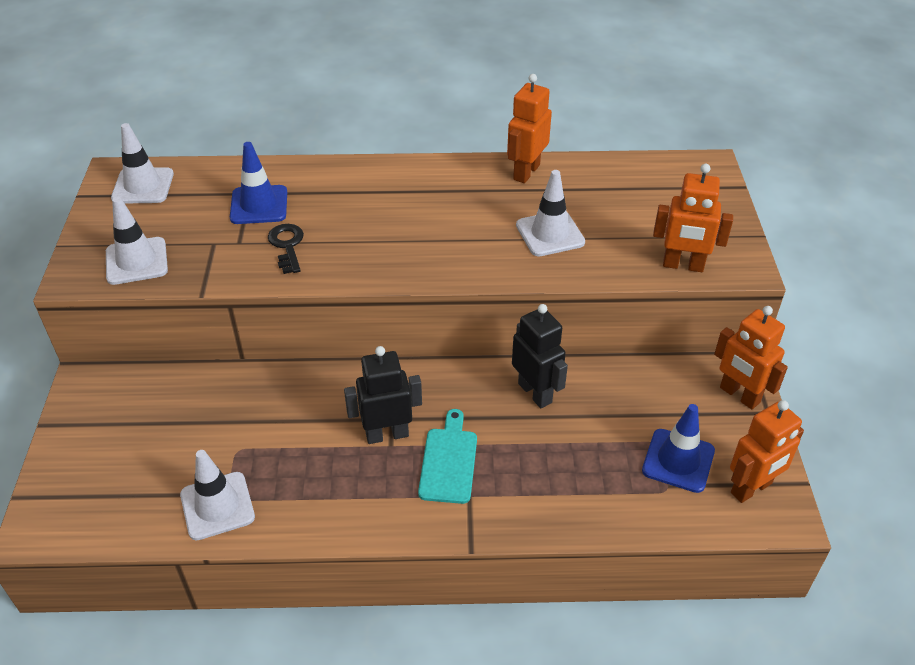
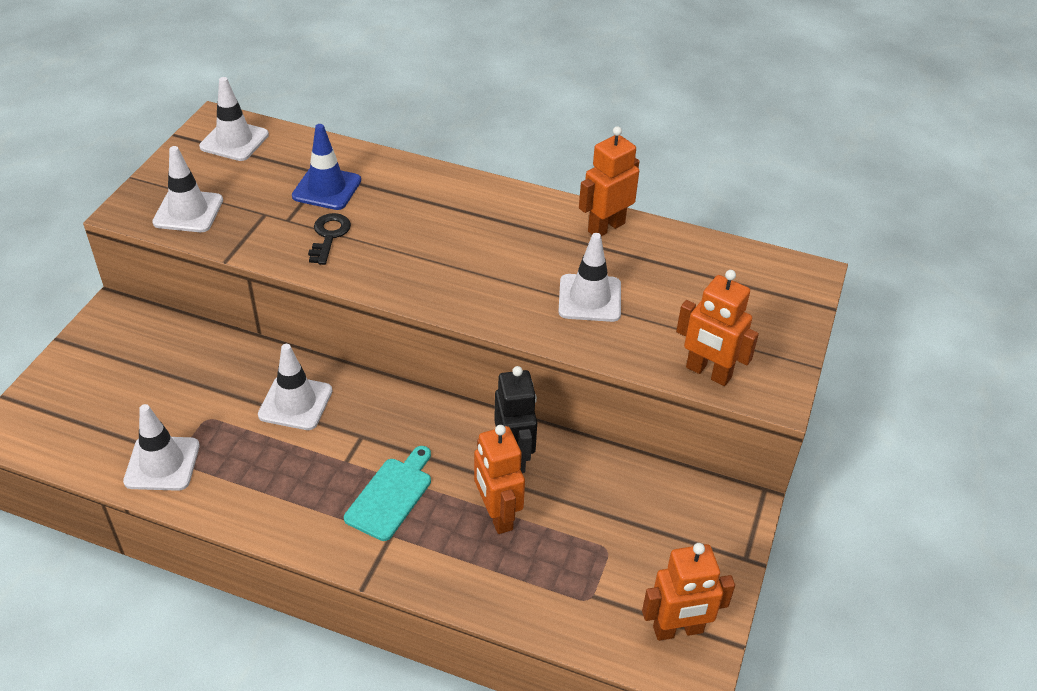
camera: 20 degrees right, 0 degrees up
(313, 409) = (295, 403): none -> white traffic cone
(387, 434) = (348, 449): black robot -> none
(678, 461) = (618, 574): blue traffic cone -> none
(739, 395) = (725, 530): orange robot -> orange robot (497, 515)

